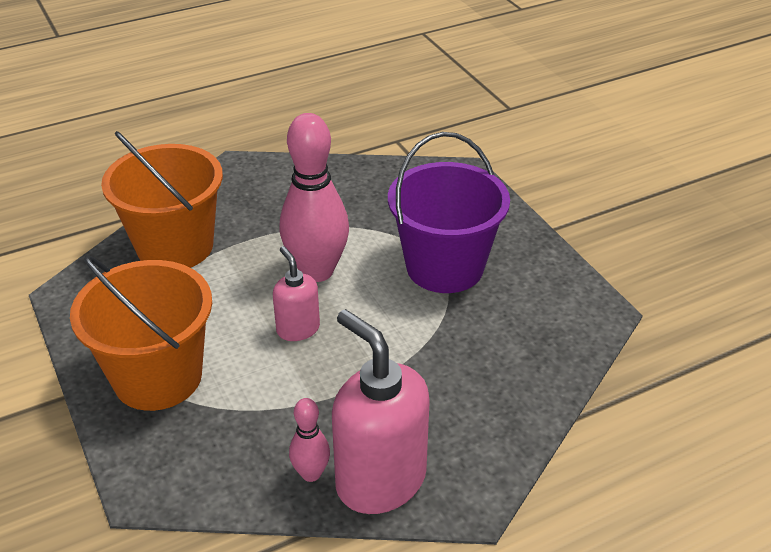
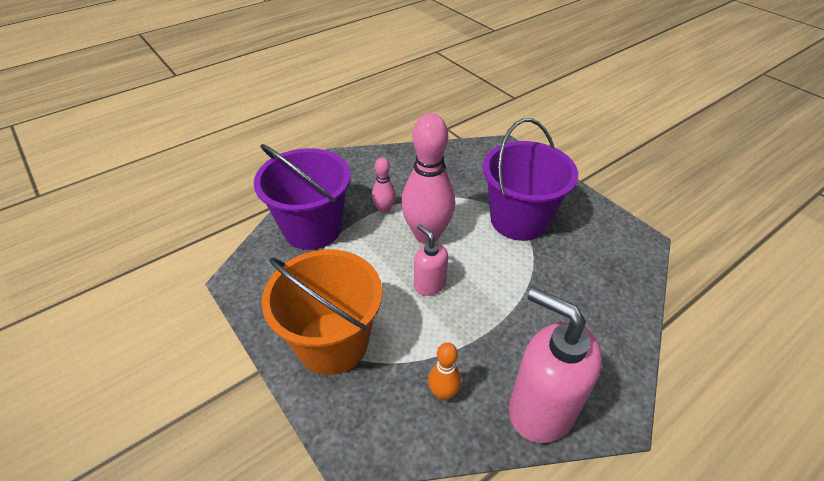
camera: 10 degrees left, 5 degrees up
(175, 246) = (312, 228): orange bucket -> purple bucket
(269, 448) = (443, 393): none -> orange bowling pin
(311, 473) = (484, 412): pink bowling pin -> pink bowling pin (384, 209)

